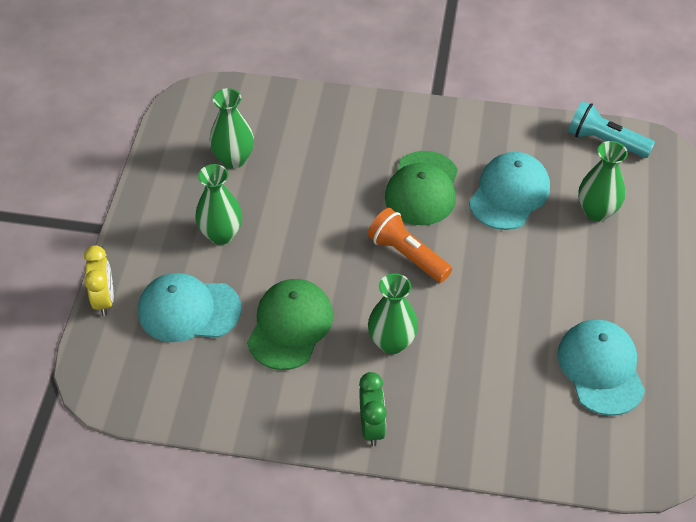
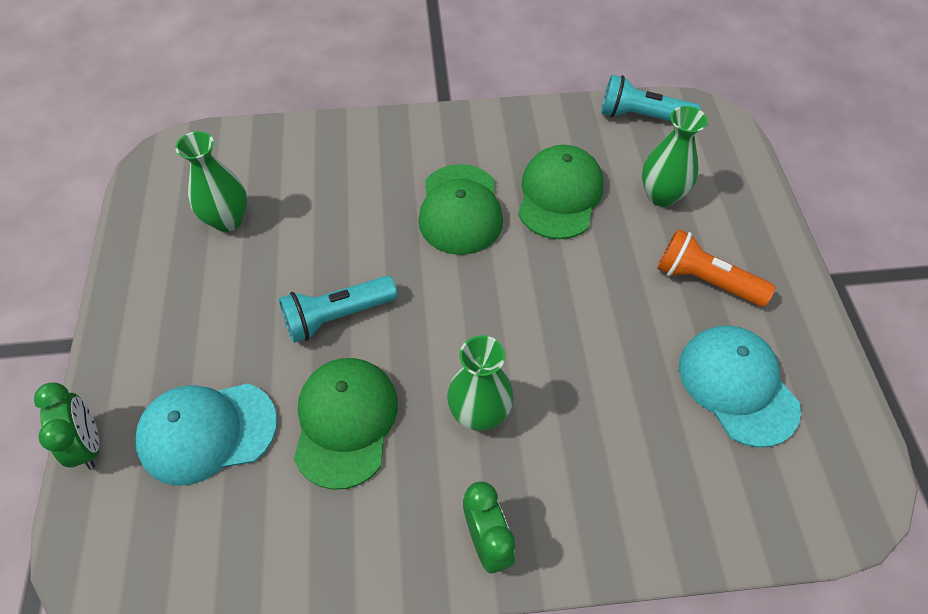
camera: 15 degrees left, 5 degrees up
(104, 300) = (89, 444): yellow clock -> green clock
(221, 234) = (230, 318): green vase -> none
(302, 250) = (337, 316): none -> turquoise flashlight
(407, 255) = (466, 294): orange flashlight -> orange flashlight (705, 281)
(509, 194) = (559, 195): turquoise cap -> green cap

